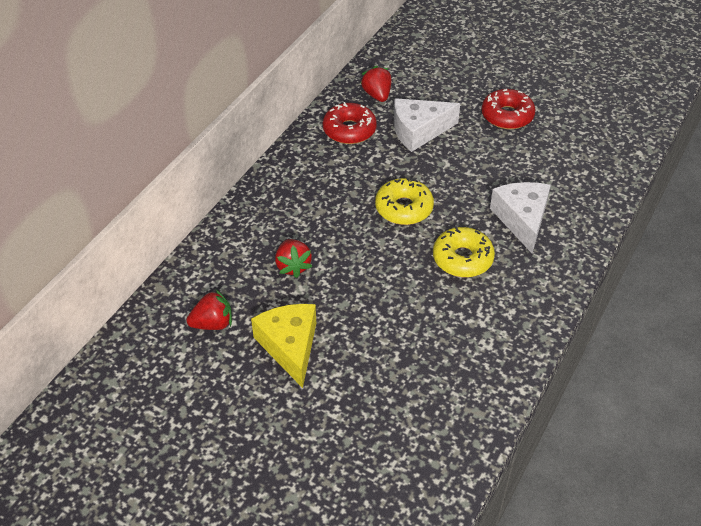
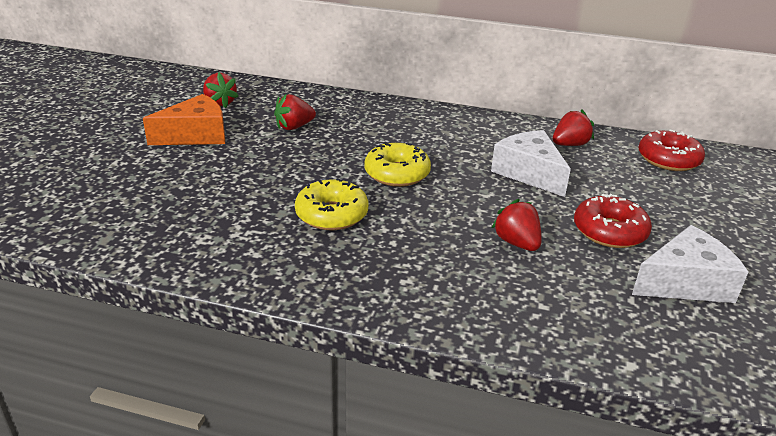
camera: 75 degrees right, 15 degrees down
(290, 346) = (196, 135): yellow cheese -> orange cheese
(349, 130) = (500, 135): red donut -> red donut (668, 159)
(515, 165) = (517, 243): none -> red strawberry
(522, 220) = (415, 253): white cheese -> white cheese (685, 282)

